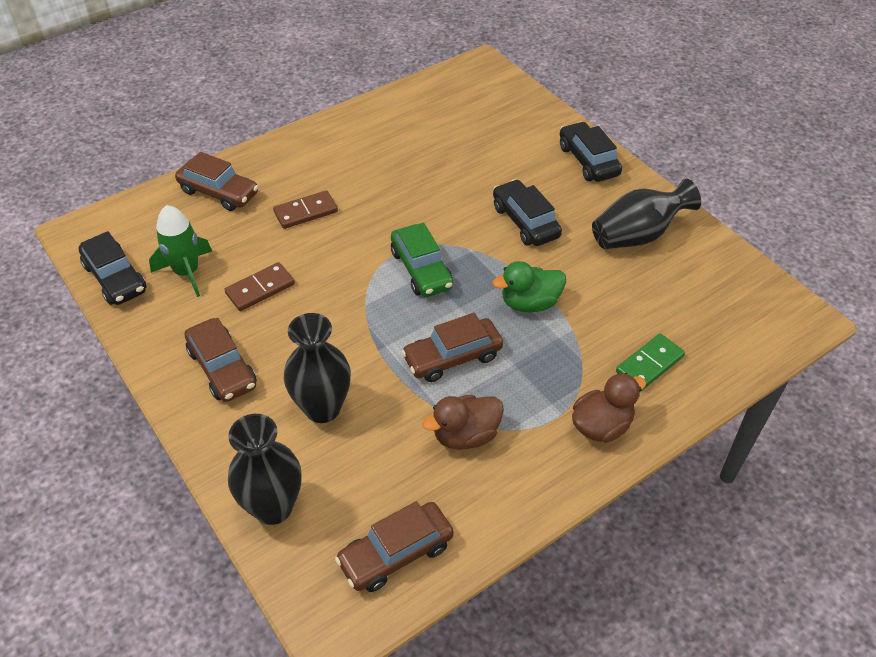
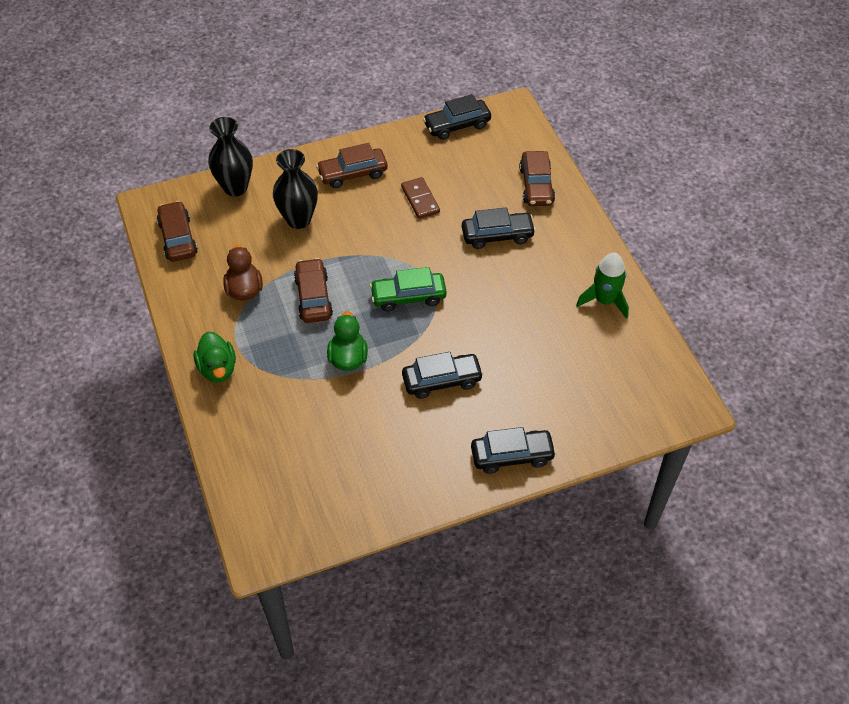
camera: 105 degrees right, 5 degrees up
(187, 272) = (450, 162): green rocket -> green rocket (604, 300)
(219, 192) = (536, 186): brown car -> brown car turned 45 degrees counterclockwise
(306, 212) = (497, 235): brown domino -> black car
(601, 426) = (218, 369): brown duck -> green duck
(637, 235) = (398, 461): black vase -> none
(650, 364) = (258, 418): green domino -> none

